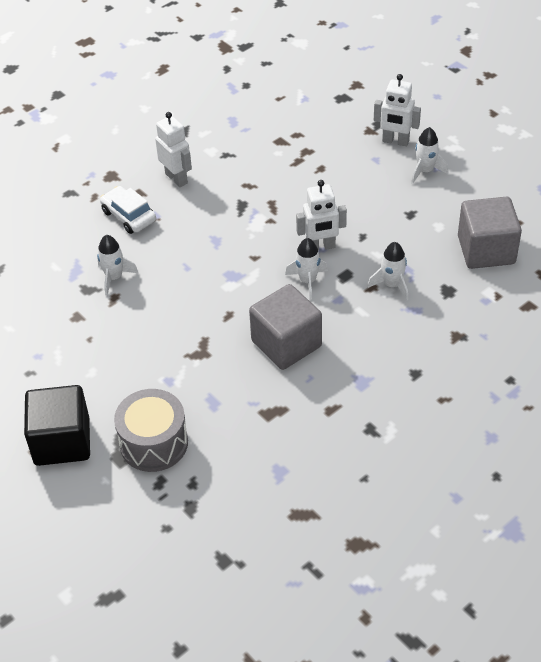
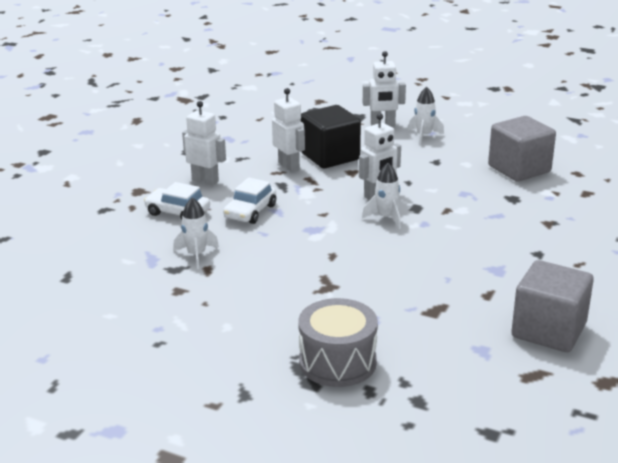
camera: 25 degrees left, 20 degrees down
(62, 441) = (237, 387): black cube -> black cube (330, 157)
(191, 234) = (250, 211): none -> white car
(264, 180) = (289, 166): none -> white robot
(286, 344) = (404, 261): grey cube -> grey cube (548, 330)
(392, 285) = (462, 205): white rocket -> none

